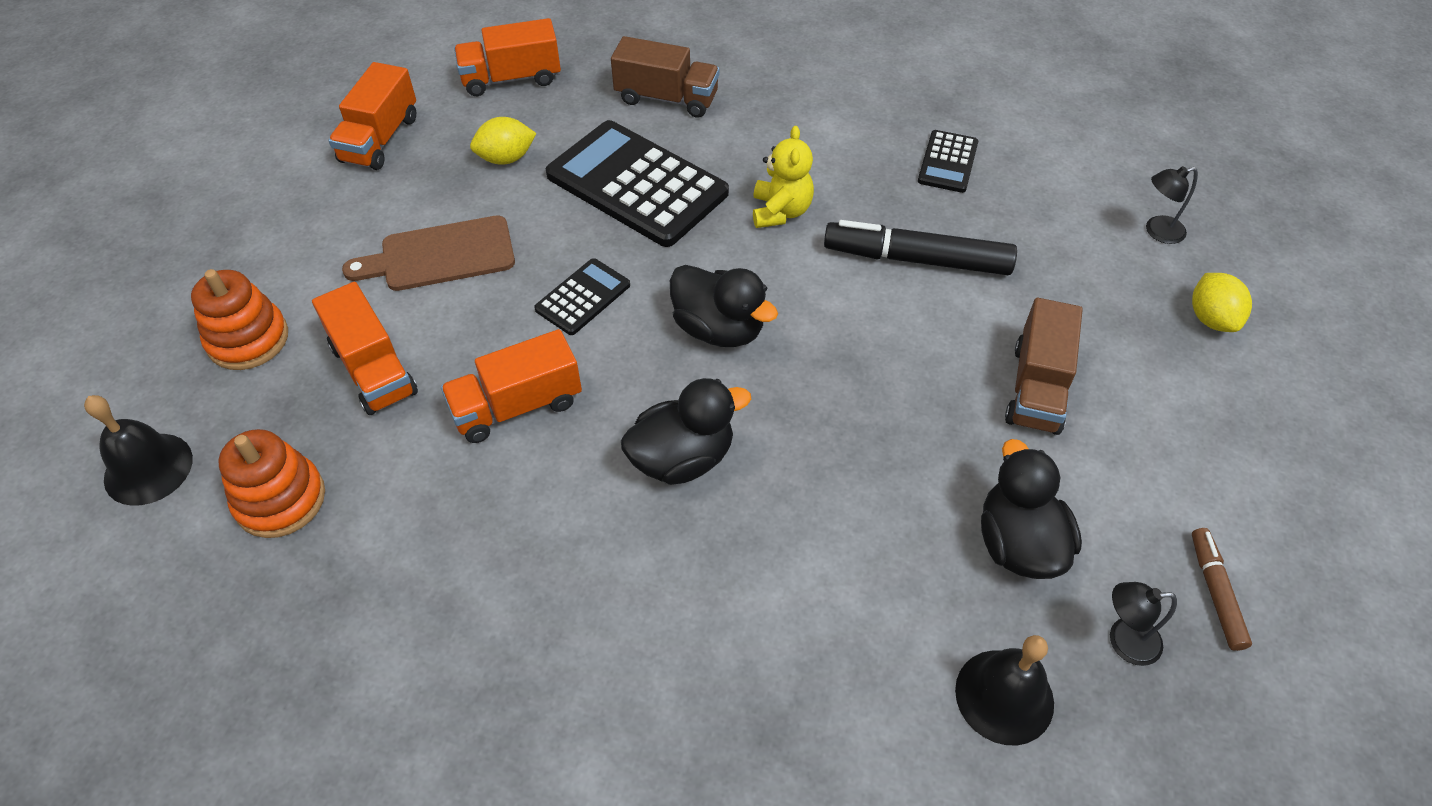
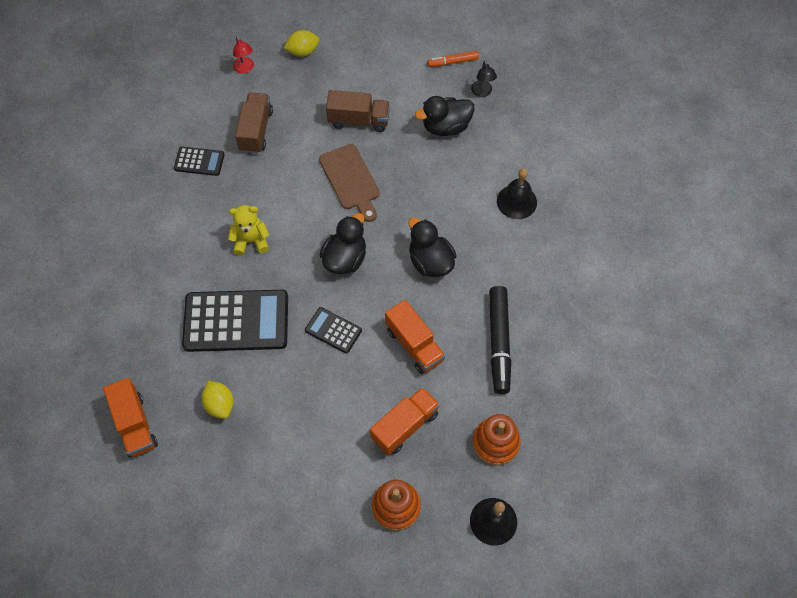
camera: 100 degrees left, 10 degrees up
(380, 139) = (208, 493): orange truck -> none
(440, 255) = (312, 418): brown cutting board -> brown cutting board (351, 180)
(637, 184) = (236, 321): black calculator -> black calculator turned 120 degrees counterclockwise
(666, 98) = (150, 320): brown truck -> brown truck (256, 130)
(918, 259) = (280, 172): black marker -> black marker (499, 342)
(1004, 696) = (516, 131): black bell -> black bell (516, 201)
(1157, 232) = (245, 69): black lamp -> red lamp
(1215, 593) = (453, 62): brown marker -> orange marker

